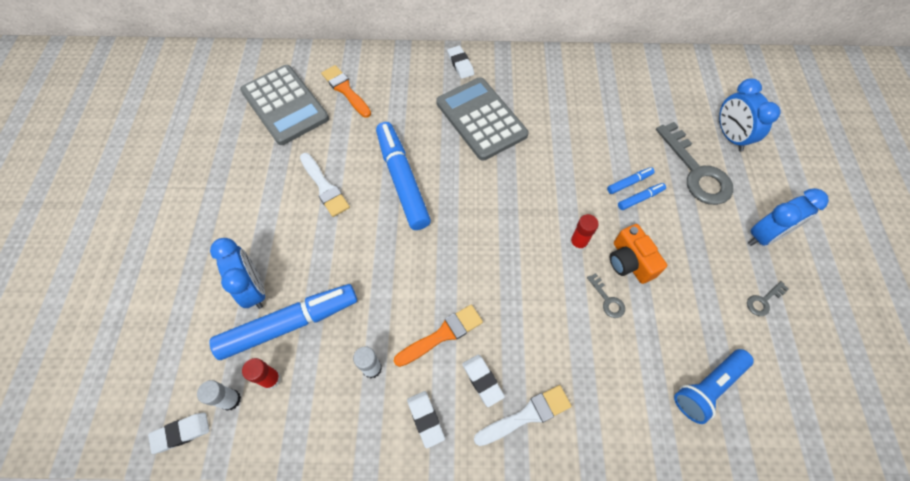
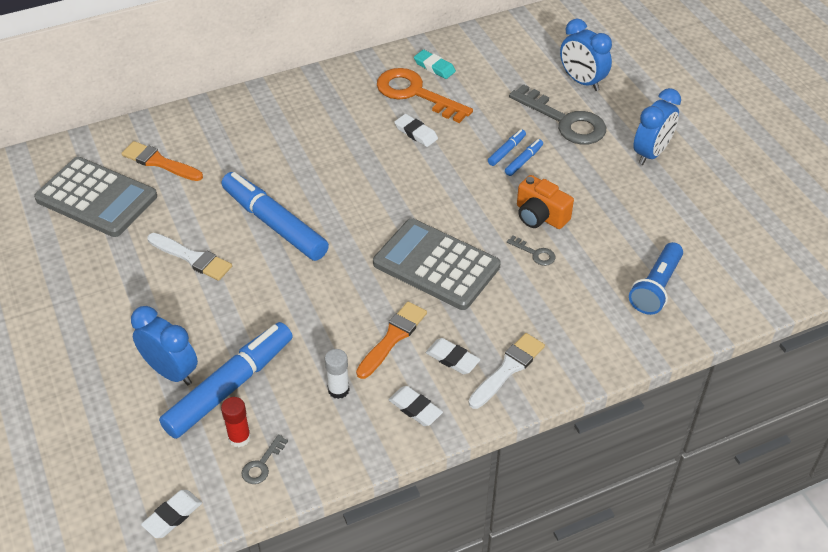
camera: 25 degrees left, 15 degrees down
(230, 400) = (207, 470): white glue stick -> none
(460, 64) = (275, 99): white eraser -> white eraser (416, 133)
(481, 119) = (327, 143): grey calculator -> grey calculator (436, 265)
(576, 98) = (415, 94): none -> orange key
(578, 243) = (483, 217): red glue stick -> none
(603, 78) = (434, 67): none -> turquoise eraser
(763, 301) = (673, 205): grey key -> grey key (262, 464)

